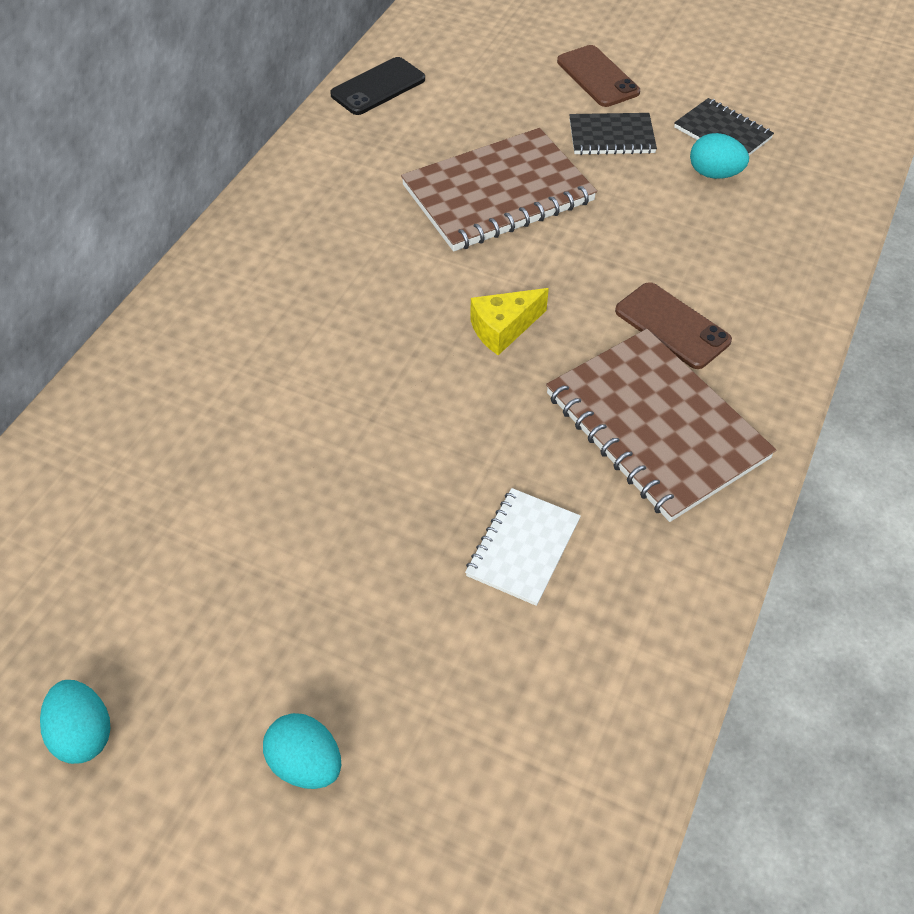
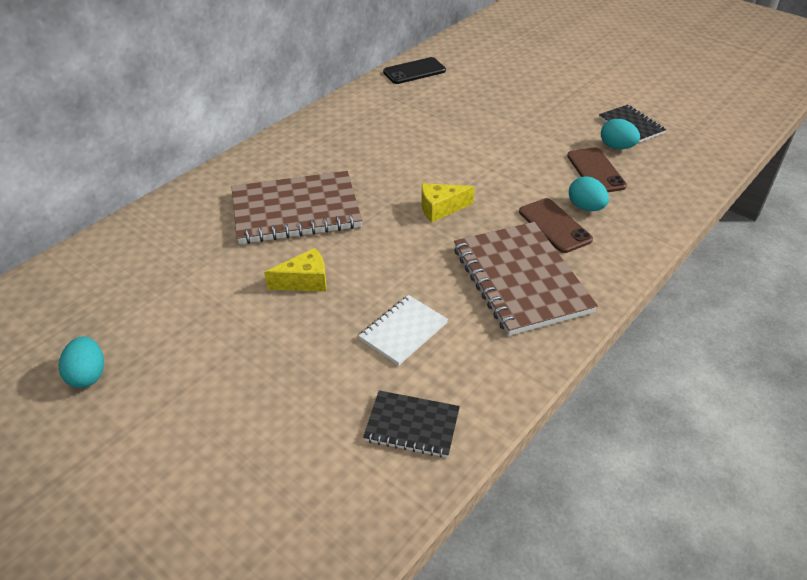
camera: 15 degrees right, 10 degrees down
(306, 763) = (213, 422): turquoise egg -> turquoise egg (585, 207)
(350, 496) = (305, 281): none -> yellow cheese
(498, 194) = (467, 136): brown notebook -> brown notebook (296, 211)
(597, 77) = (558, 84): brown phone -> brown phone (595, 171)
(611, 136) = (554, 117): black notebook -> black notebook (412, 425)

